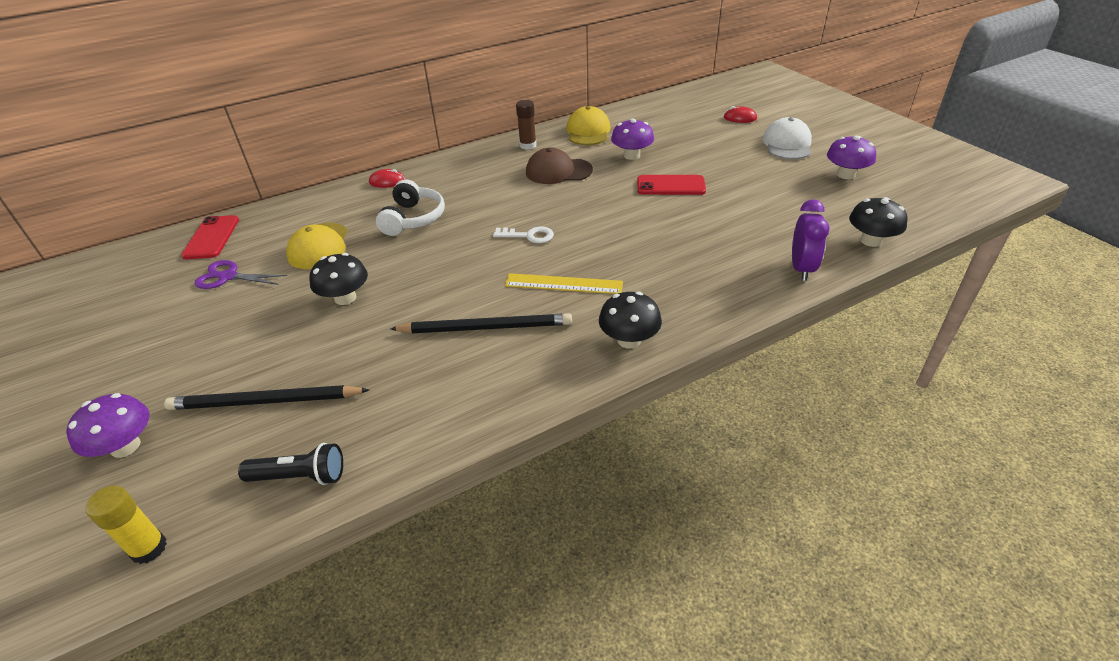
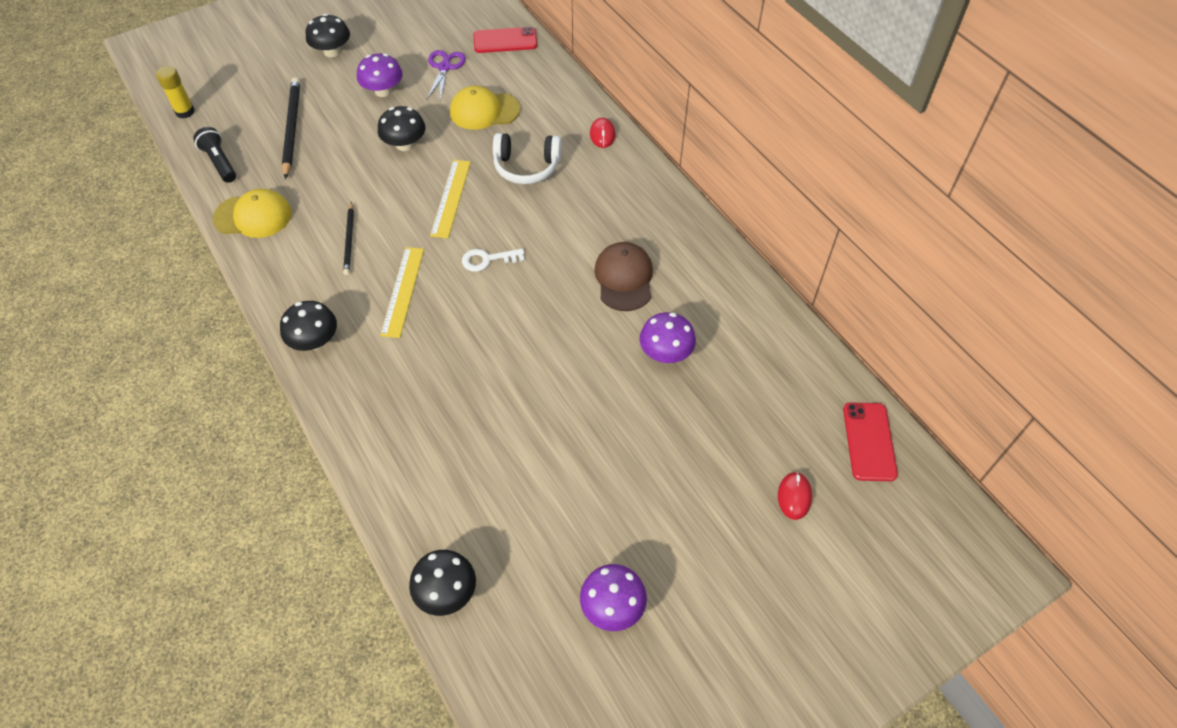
camera: 85 degrees right, 15 degrees up
(123, 377) = (332, 51): none -> black mushroom
(125, 446) = (267, 75): purple mushroom -> purple mushroom (383, 91)
(300, 476) = (219, 162): black flashlight -> black flashlight turned 150 degrees clockwise
(441, 261) = (450, 198): none -> yellow ruler
(486, 327) = (349, 240): black pencil -> black pencil, size x0.61
(528, 145) = (690, 245): brown glue stick -> none
(529, 236) = (487, 260): white key -> white key turned 75 degrees clockwise
(588, 131) = (734, 306): yellow cap -> yellow cap (253, 216)
(670, 186) = (586, 390): red phone -> red phone (869, 441)
(787, 144) = (706, 547): white cap -> none
(801, 268) = (400, 502): purple clock -> none

